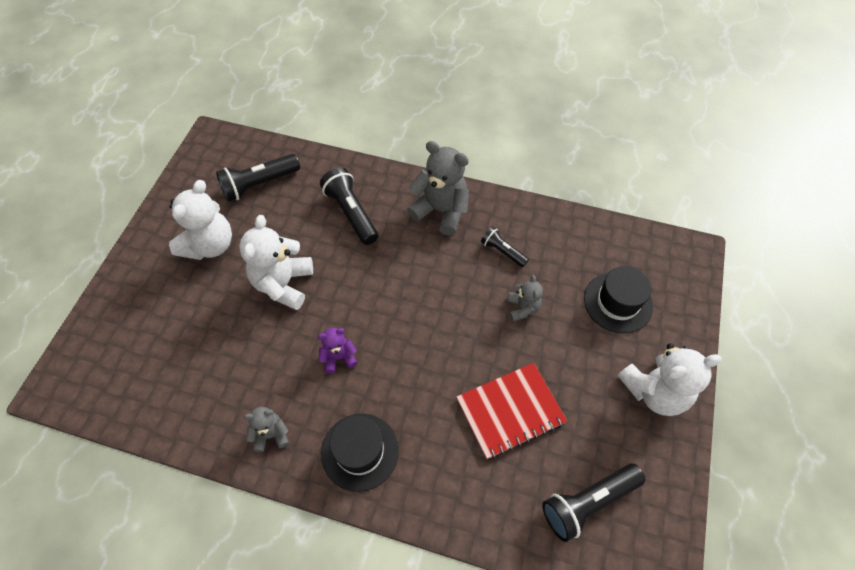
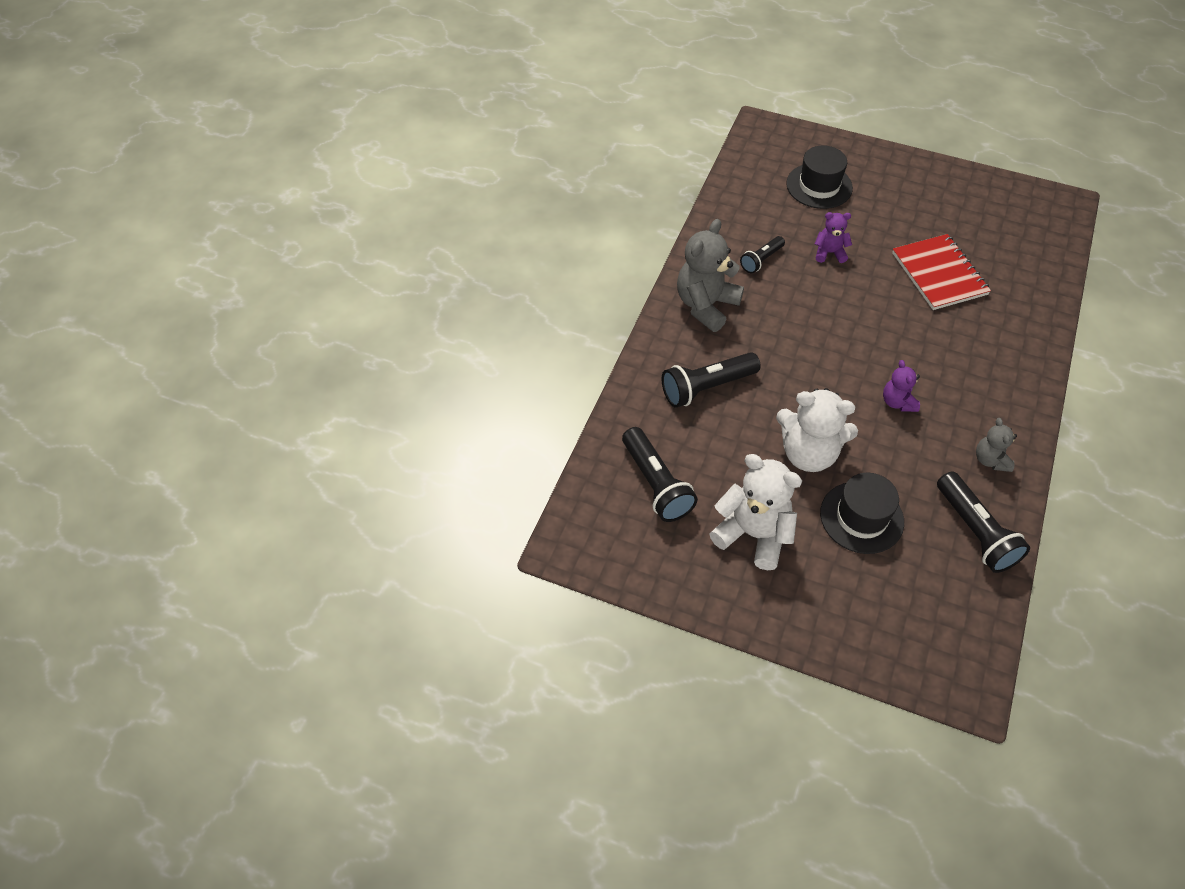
camera: 85 degrees left, 5 degrees down
(360, 451) = (996, 386): black hat -> black hat (861, 517)
(522, 308) = (829, 253): grey teddy bear -> purple teddy bear
(587, 503) = (1014, 235): black flashlight -> black flashlight (975, 532)
(654, 391) = (908, 178): white teddy bear -> none

